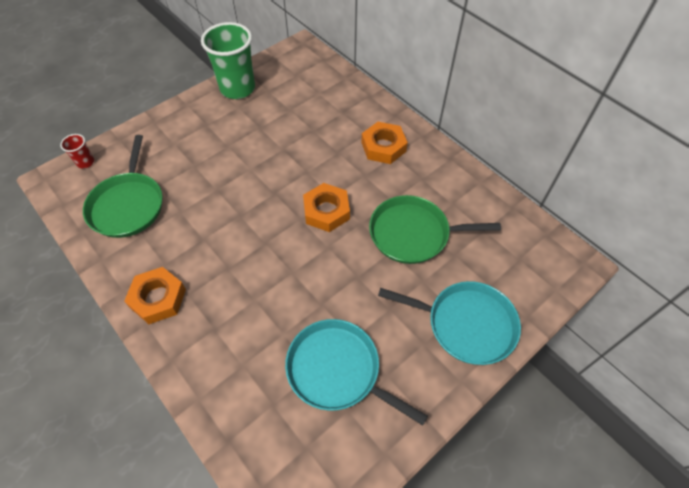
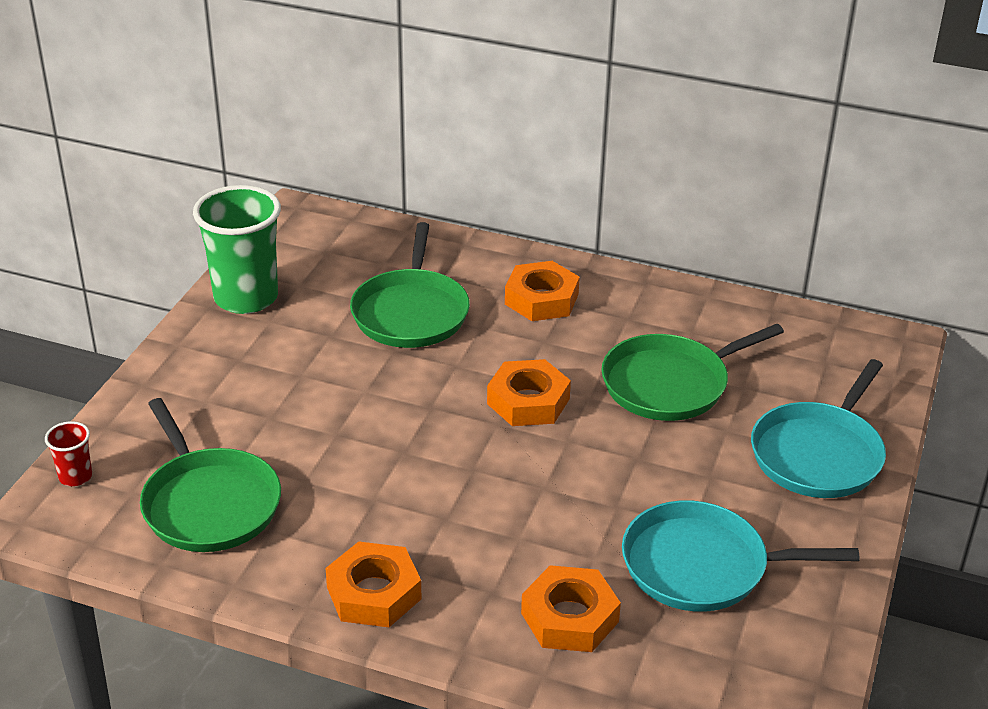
camera: 30 degrees left, 20 degrees down
(240, 367) = (569, 617): none -> orange nut
(309, 128) = (411, 312): none -> green pan
(466, 324) = (819, 454): turquoise pan -> turquoise pan turned 135 degrees clockwise

